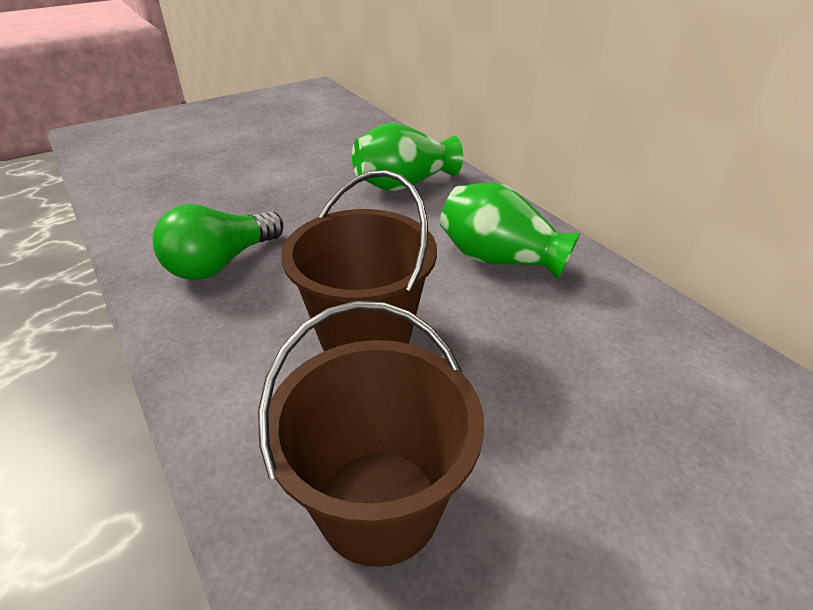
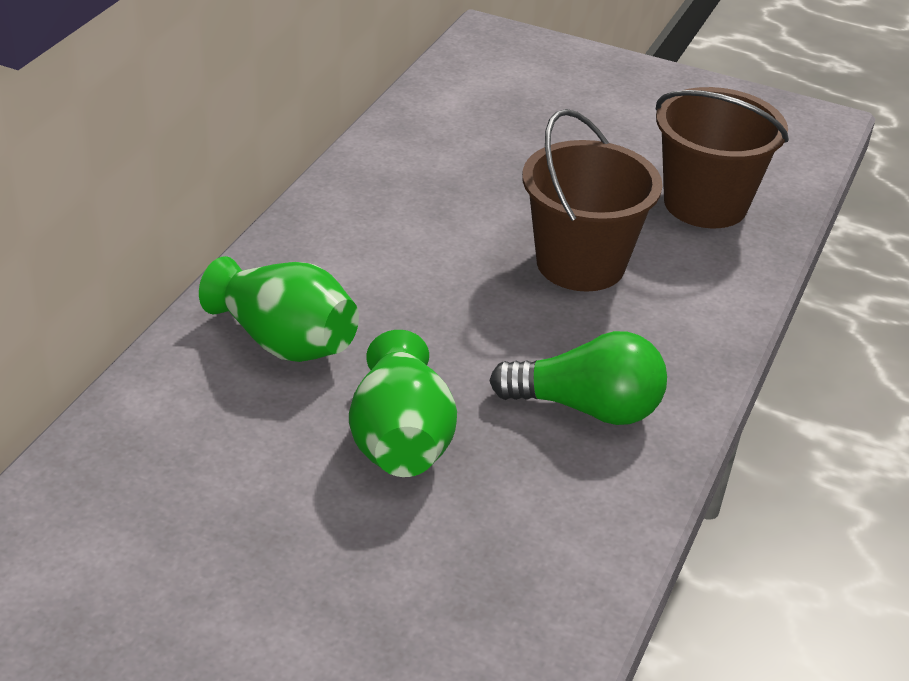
camera: 125 degrees left, 0 degrees up
(499, 259) = (394, 223): green vase -> green vase (400, 440)

